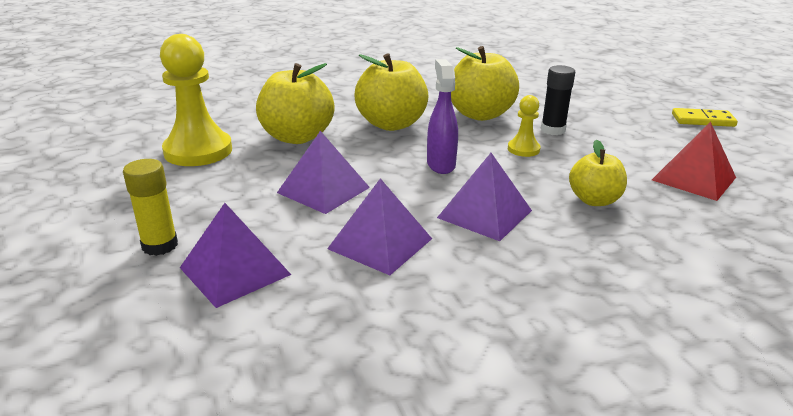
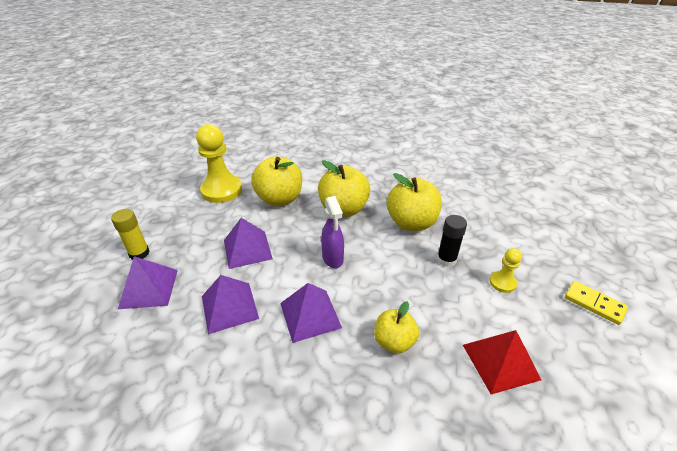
camera: 35 degrees right, 10 degrees up
(441, 165) = (333, 259): purple spray bottle -> purple spray bottle turned 135 degrees clockwise
(523, 149) = (402, 269): yellow pawn -> yellow pawn (502, 282)

